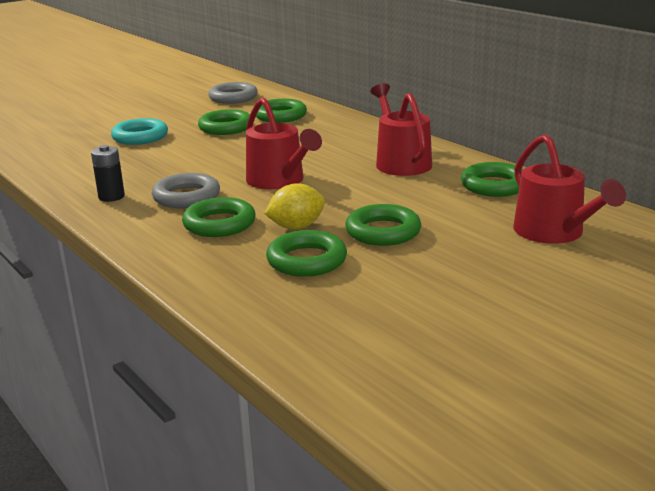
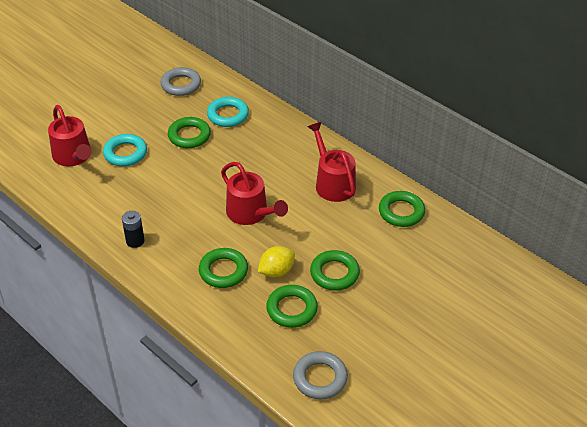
camera: 10 degrees left, 20 degrees up
(186, 197) = (190, 238): grey ring -> grey ring (320, 378)
(280, 116) = (228, 115): green ring -> turquoise ring
(554, 232) = (443, 267): red watering can -> red watering can (73, 156)

